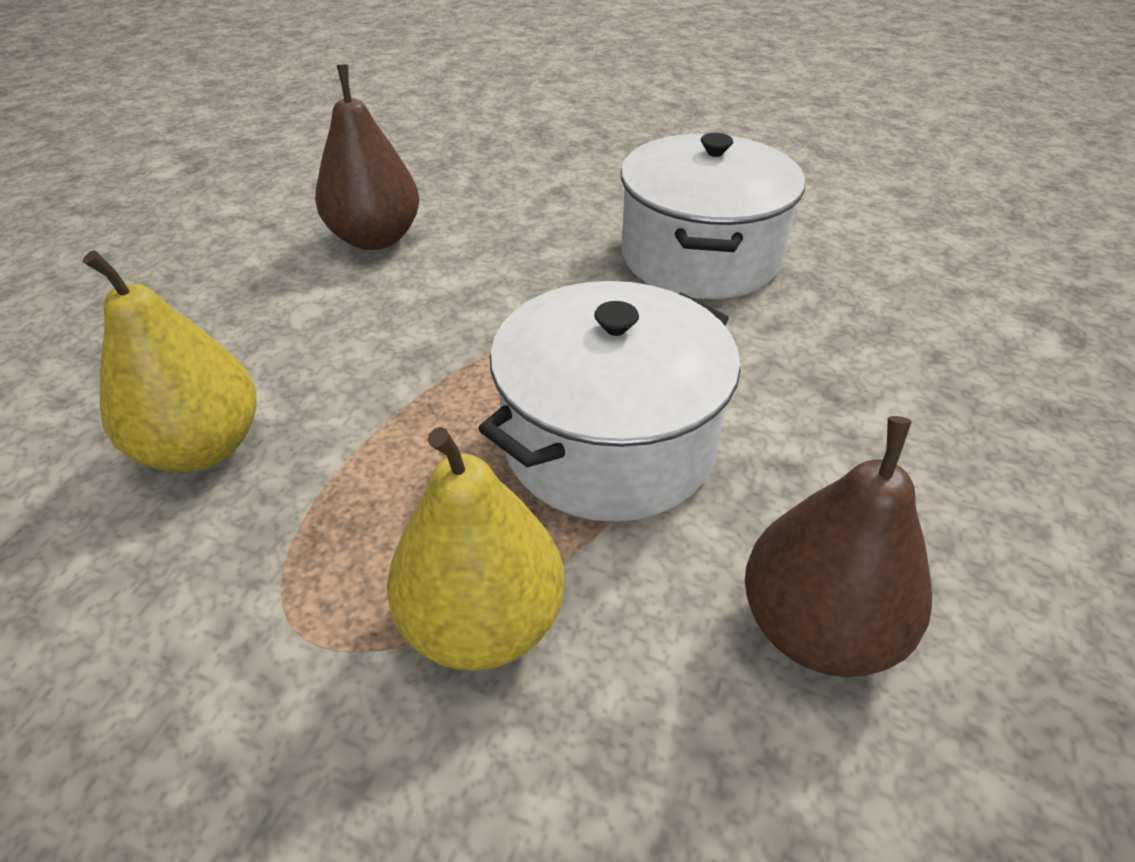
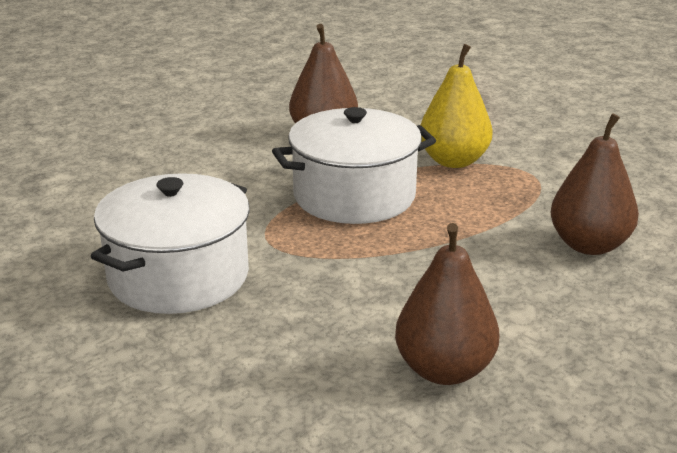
camera: 155 degrees left, 15 degrees down
(202, 447) = (589, 245): yellow pear -> brown pear

